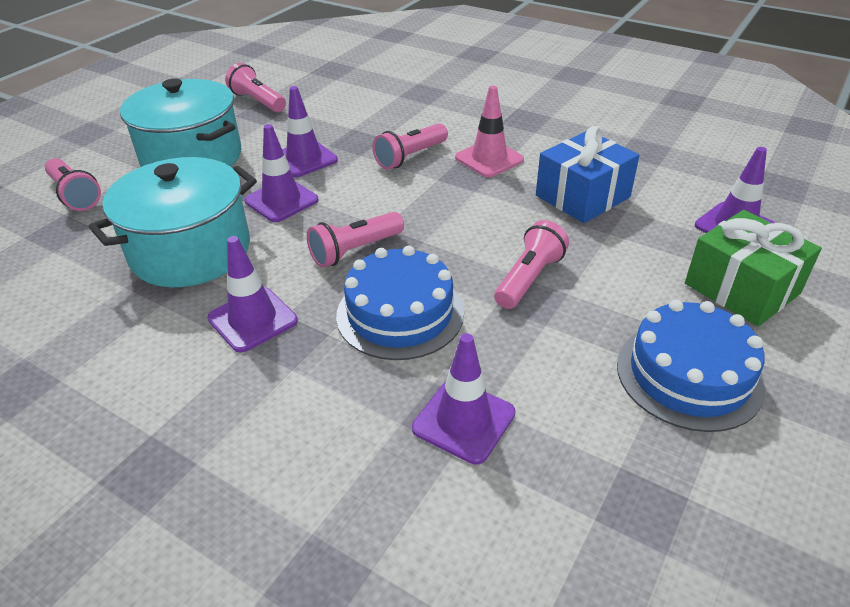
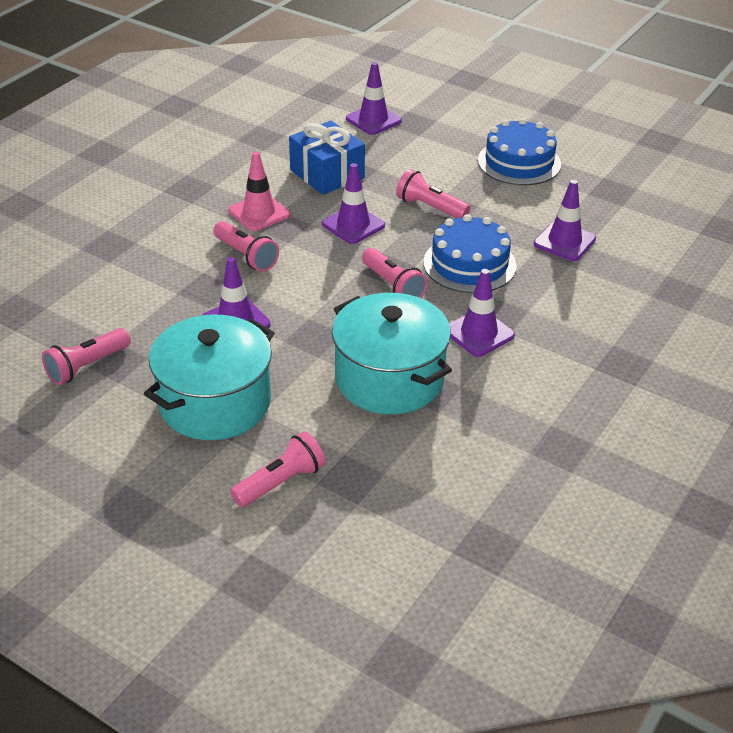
camera: 90 degrees left, 0 degrees up
(281, 200) = (312, 331): purple traffic cone -> purple traffic cone (353, 225)
(741, 288) = (441, 131): green gift -> none

